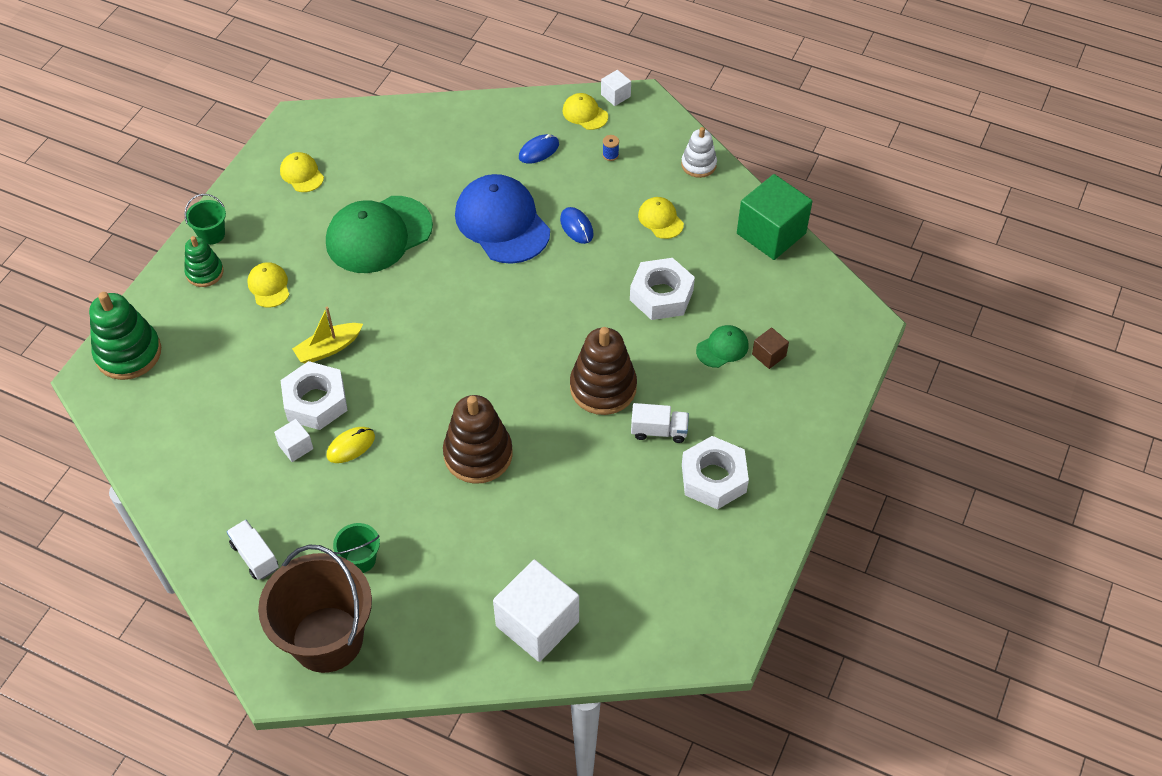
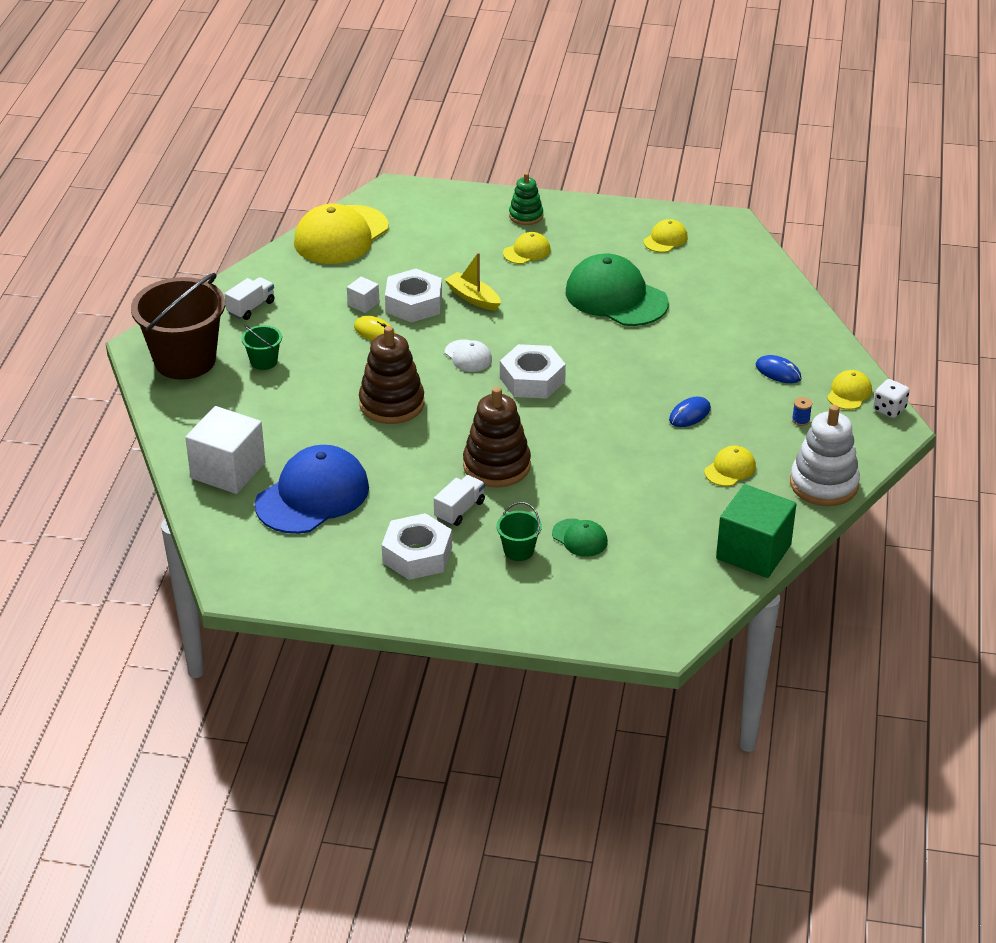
camera: 75 degrees right, 15 degrees down
(128, 353) = (424, 200): green stacking toy -> none
(156, 444) = (341, 235): none -> yellow cap
(211, 234) = (569, 209): green bucket -> green bucket (518, 550)
(424, 374) = (468, 356): none -> white cap
(502, 222) = (670, 366): blue cap -> blue cap (312, 496)
(615, 95) = (889, 409): white cube -> white dice
(659, 431) = (459, 510): white truck -> white truck turned 135 degrees counterclockwise
(661, 295) = (629, 485): white nut -> white nut (532, 380)
(698, 164) = (823, 484): white stacking toy -> white stacking toy, size x1.69
(769, 355) = (585, 572): brown cube -> none

